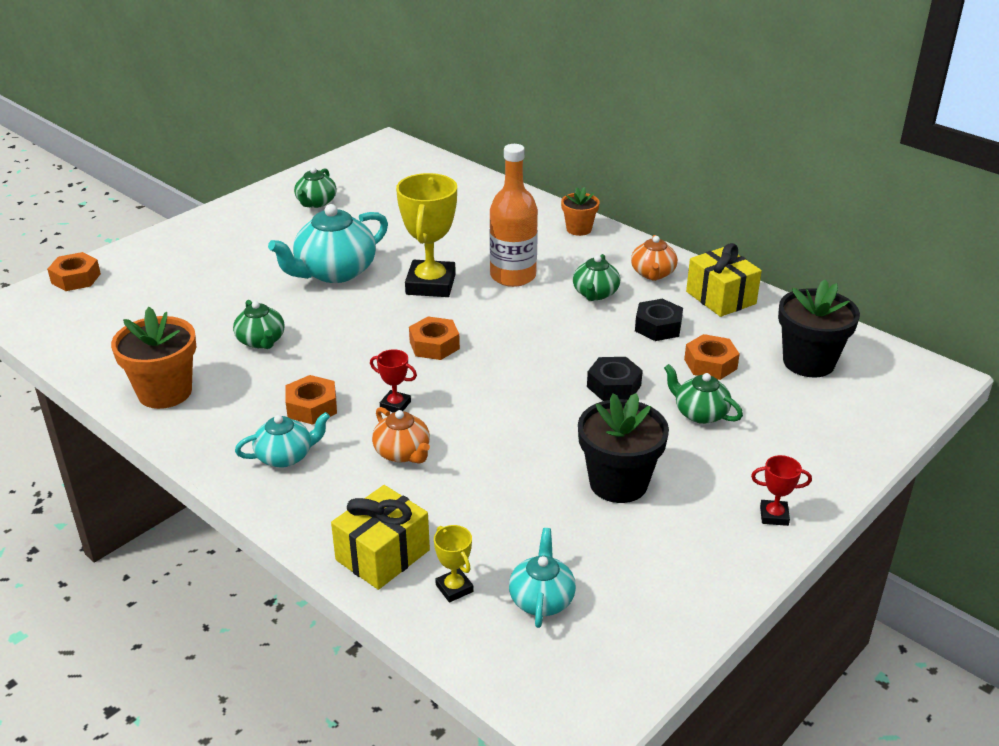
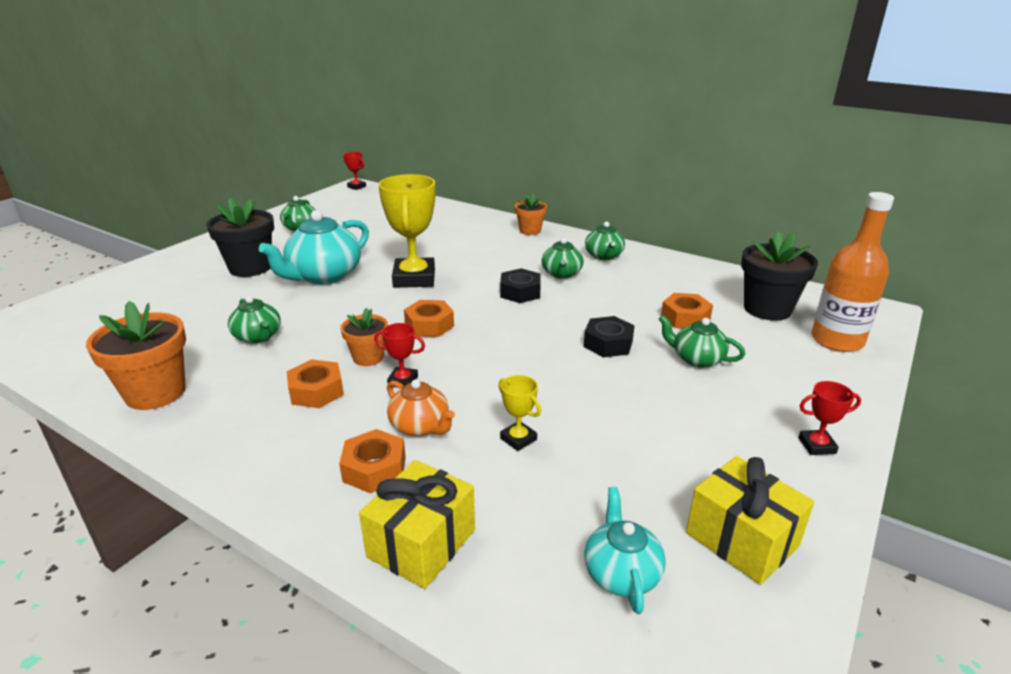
camera: 10 degrees left, 5 degrees down
(76, 278) = (68, 300): orange nut -> orange nut (374, 469)
(285, 456) = (293, 443): turquoise teapot -> none
(366, 376) = (368, 357): none -> orange flower pot
(388, 143) = (356, 187): none -> red trophy
(454, 588) = (516, 574): yellow trophy -> yellow trophy (518, 439)
(513, 276) = (486, 267): orange bottle -> orange bottle (837, 340)
(618, 483) = (650, 431): black flower pot -> black flower pot (250, 268)
(653, 274) = (604, 256): orange teapot -> green teapot
(658, 327) = (626, 293): black nut -> black nut (520, 292)
(720, 298) = (668, 268): yellow gift -> yellow gift (741, 539)

